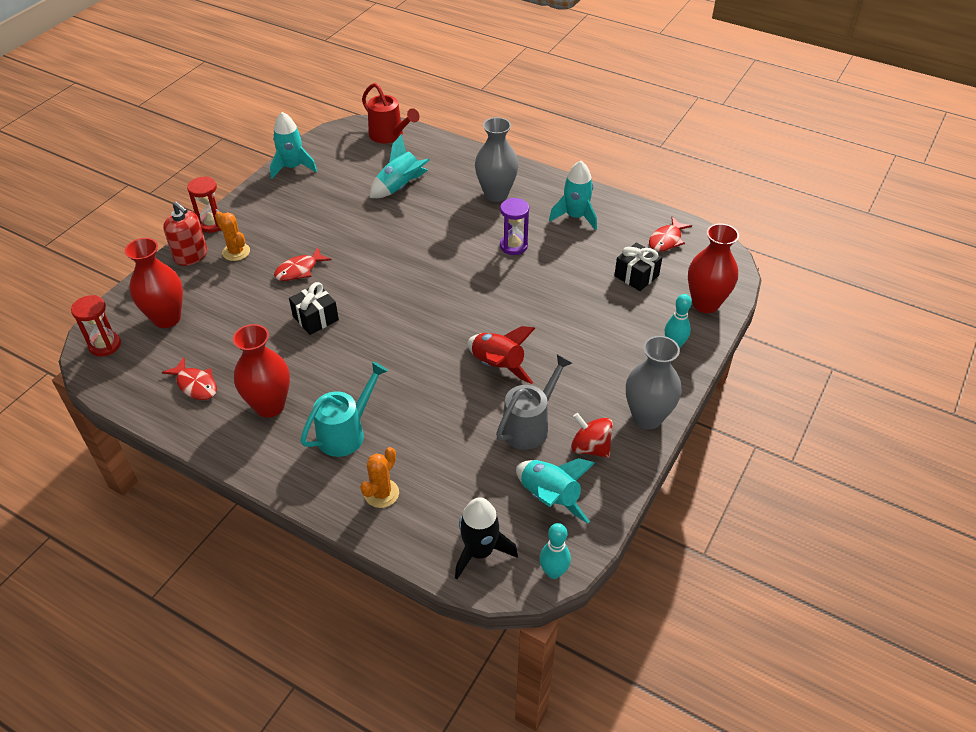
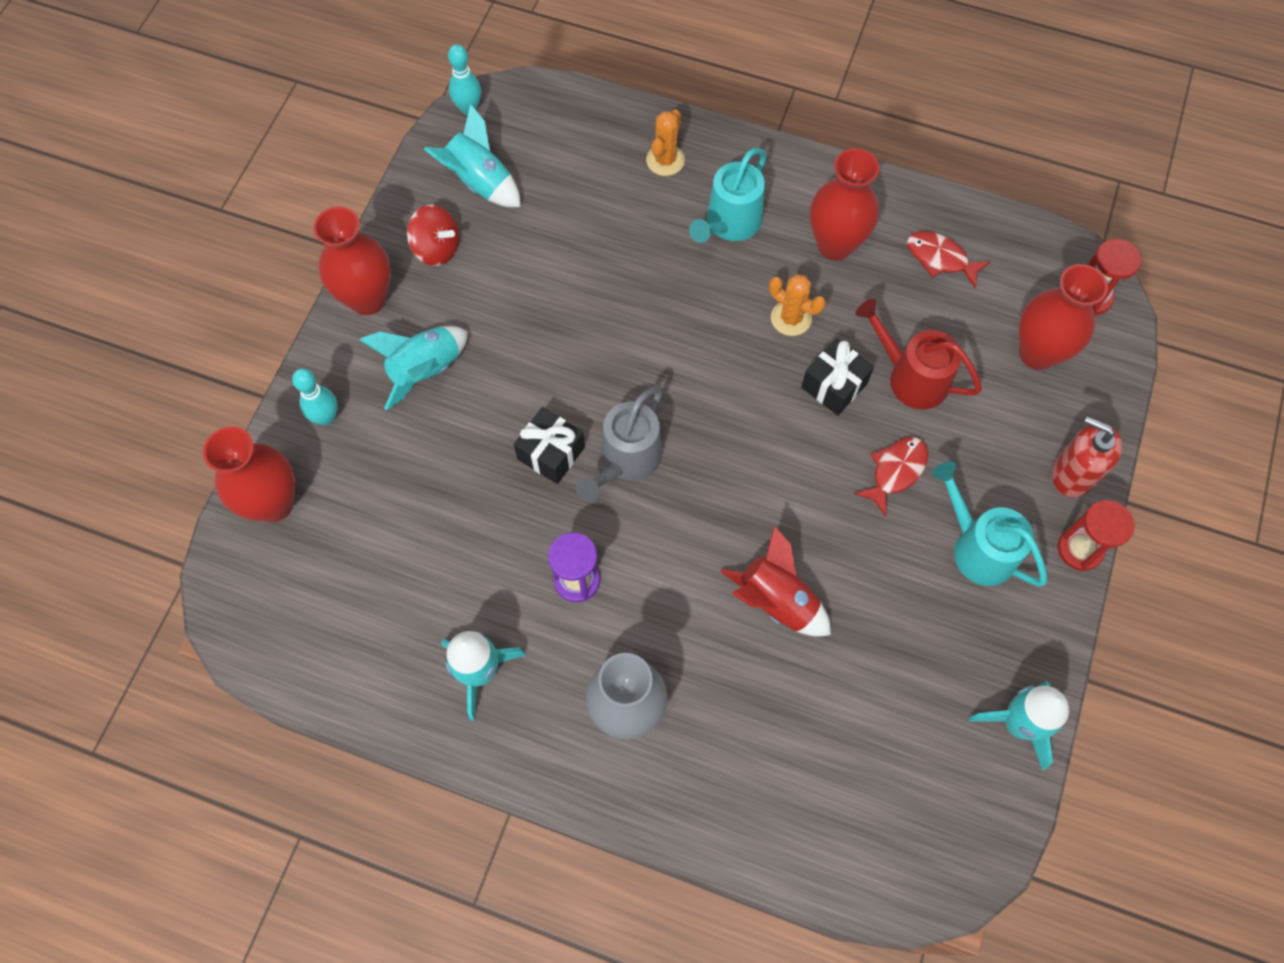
camera: 170 degrees right, 20 degrees up
(236, 252) = (1009, 493): orange cactus -> orange cactus (791, 318)
(271, 232) = (977, 547): none -> turquoise watering can
(390, 136) = (873, 862): red watering can -> red watering can (910, 377)
(400, 187) = (803, 700): turquoise rocket -> turquoise rocket (425, 370)
(480, 551) = (546, 117): black rocket -> none
(497, 366) = (565, 345): red rocket -> red rocket (776, 601)
(530, 425) = (512, 266): grey watering can -> grey watering can (626, 461)
(636, 276) = (376, 545): black gift -> black gift (551, 453)
(647, 417) = (367, 299): grey vase -> red vase
(666, 240) = (324, 637): red fish -> none

